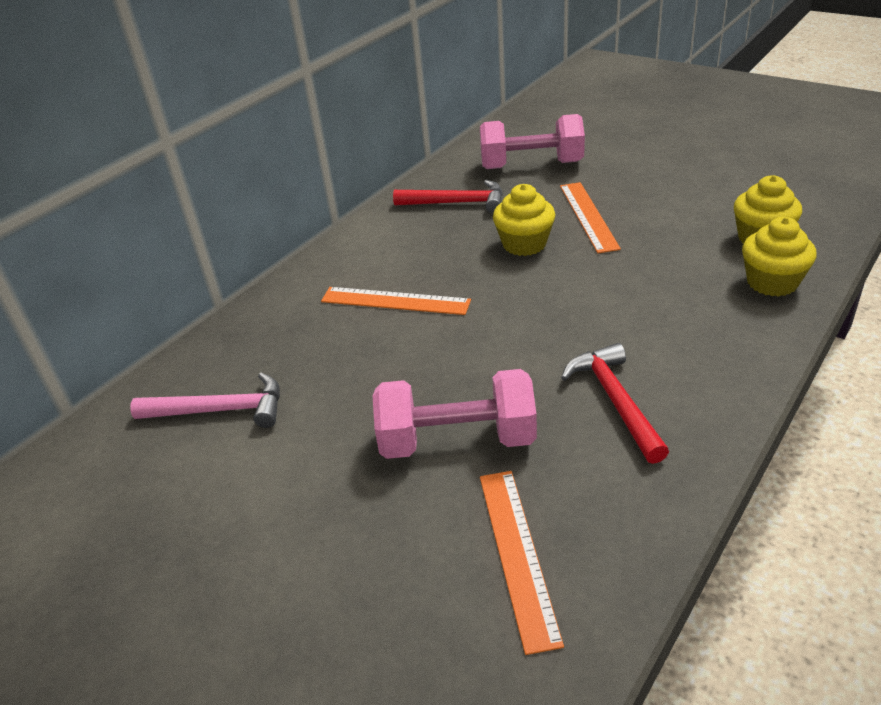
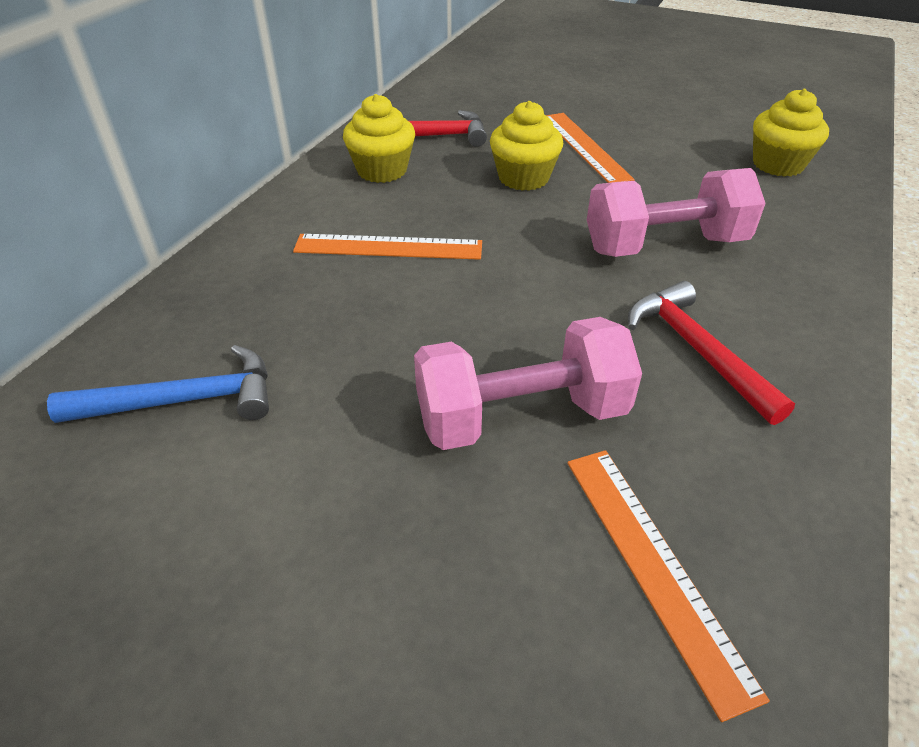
camera: 15 degrees left, 5 degrees up
(220, 410) = (184, 401): pink hammer -> blue hammer
(531, 165) = (502, 97): pink dumbbell -> pink dumbbell (664, 245)
(772, 282) = (810, 209): yellow cupcake -> yellow cupcake (382, 170)

